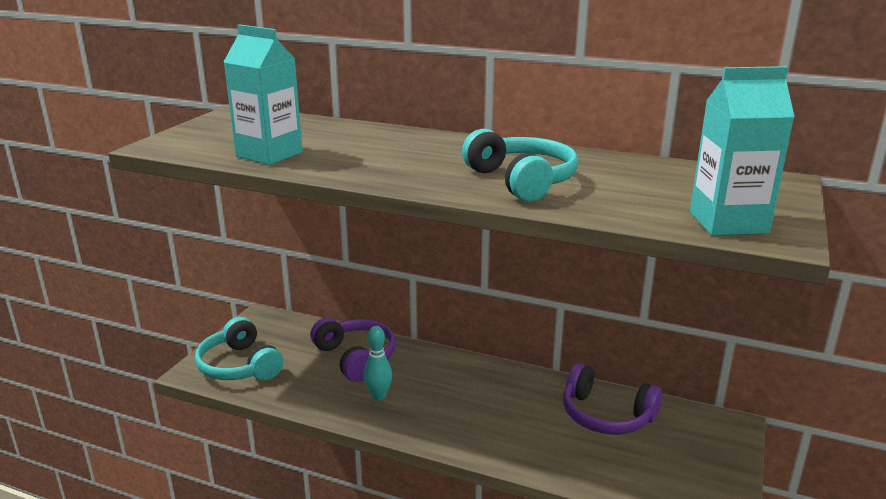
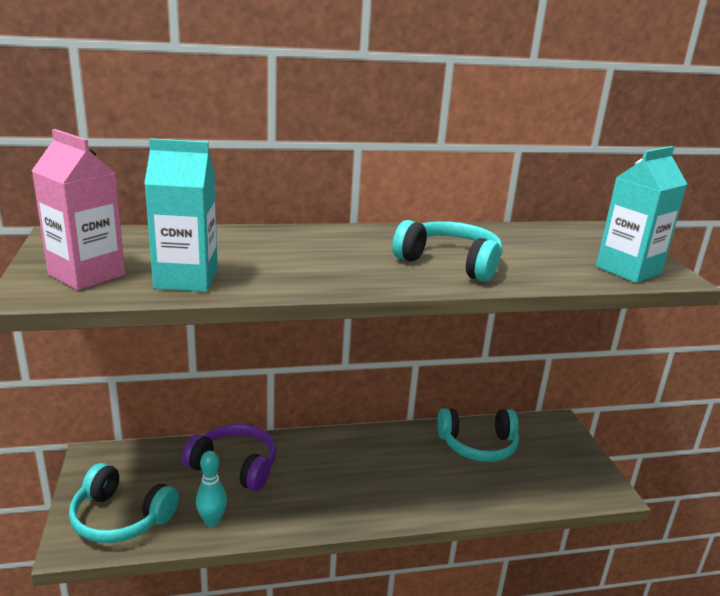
camera: 35 degrees left, 0 degrees up
(208, 140) = (86, 275): none -> pink carton
(378, 396) = (291, 496): turquoise bowling pin -> turquoise bowling pin (212, 521)
(606, 415) = (478, 445): purple headphones -> turquoise headphones

